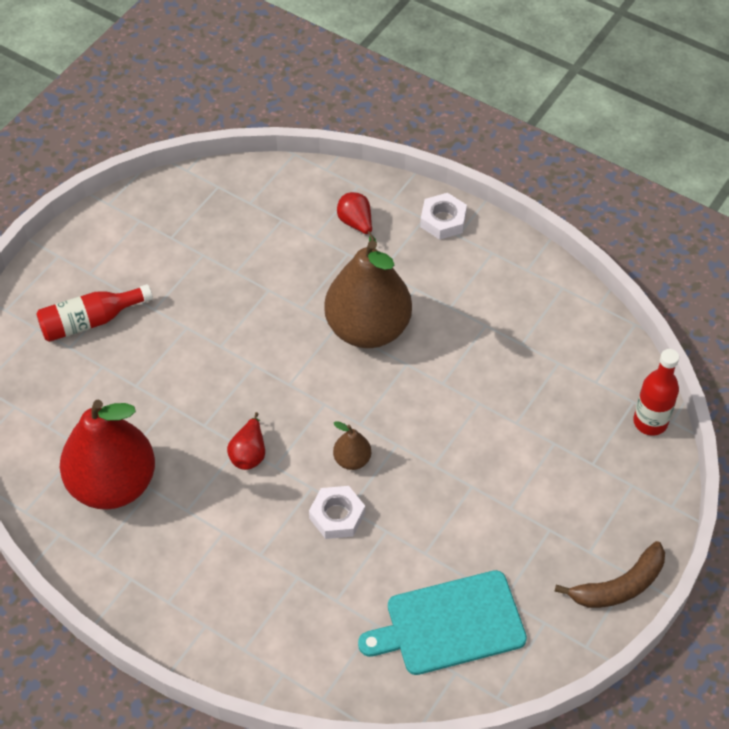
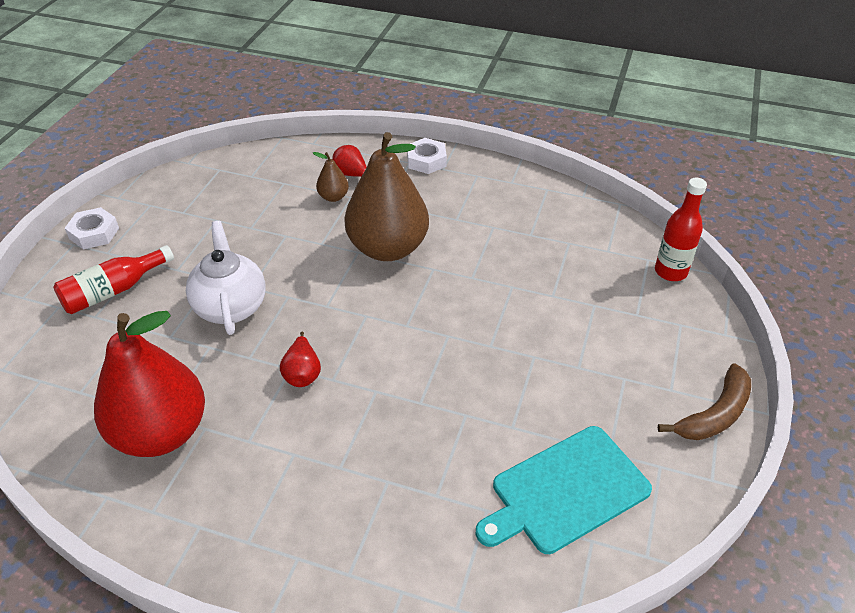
camera: 15 degrees left, 10 degrees down
(197, 364) = (231, 306): none -> white teapot
(337, 516) = (410, 411): white nut -> white nut (94, 233)
(352, 460) = (409, 357): brown pear -> brown pear (333, 197)

